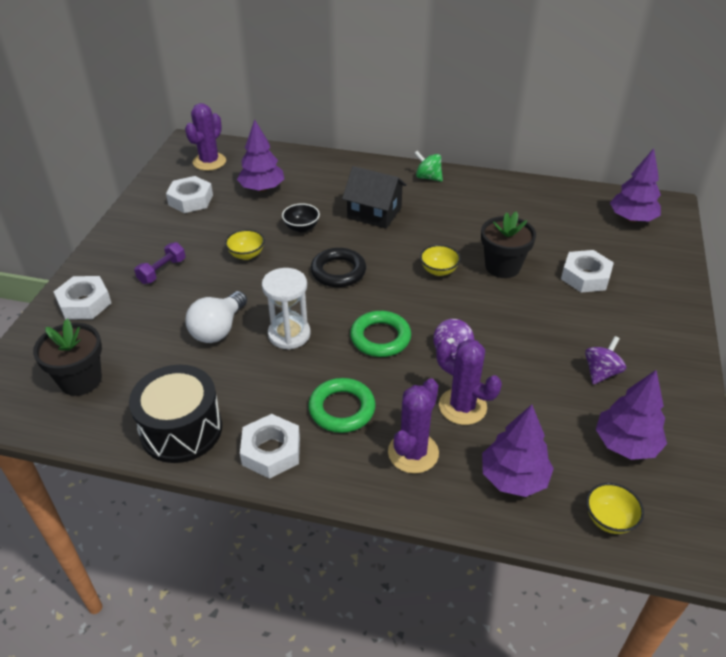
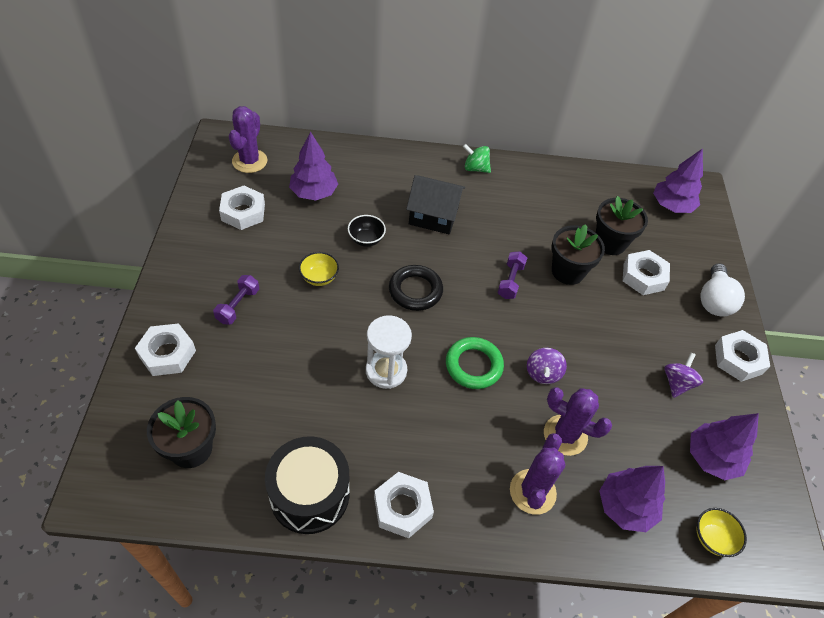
camera: 15 degrees left, 10 degrees up
(218, 329) = (314, 372): white light bulb -> white light bulb (714, 300)
(342, 409) = (457, 451): green ring -> none
(439, 270) = (510, 281): yellow bowl -> purple dumbbell
(555, 246) = (610, 243): none -> black flower pot
(678, 357) = (738, 359): none -> white nut

